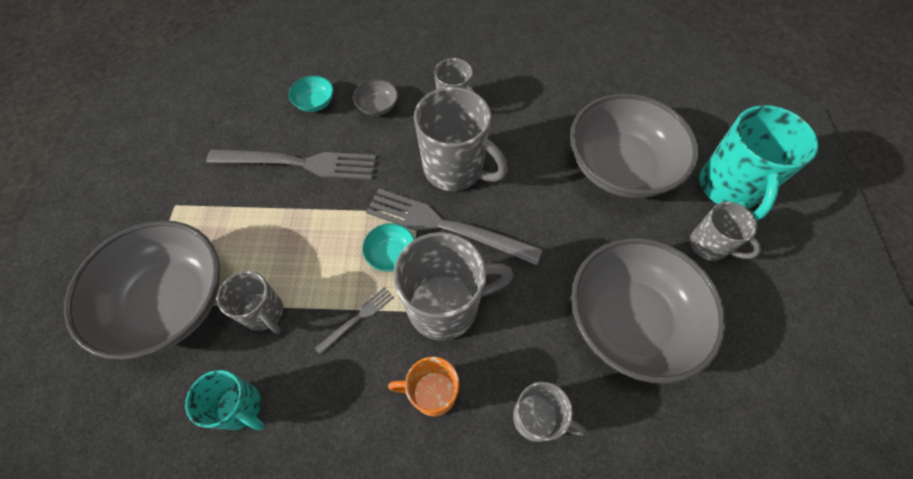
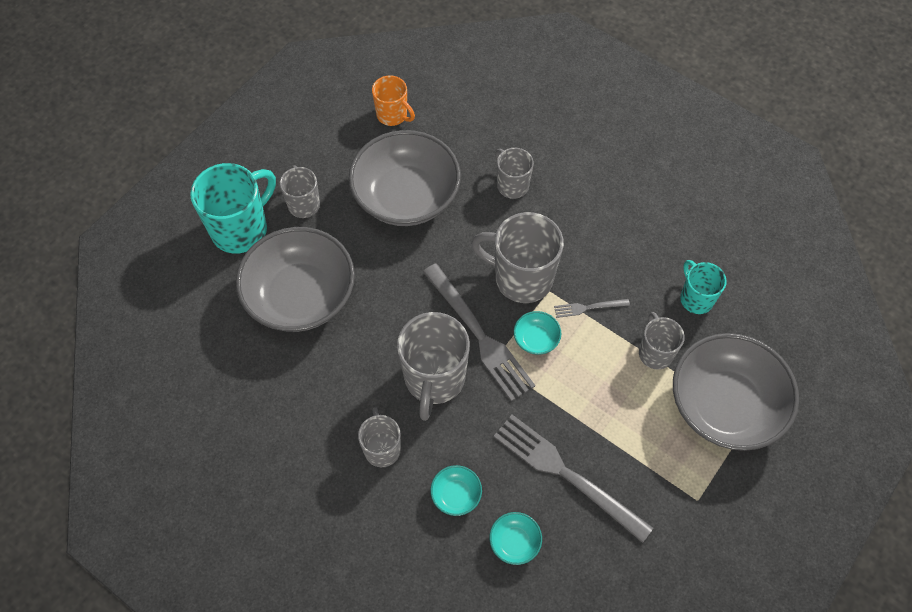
camera: 145 degrees left, 0 degrees up
(377, 106) = (456, 495): grey bowl -> turquoise bowl
(432, 393) = (566, 234): orange mug -> orange mug (392, 115)
(455, 169) = (434, 379): grey mug -> grey mug turned 150 degrees counterclockwise

